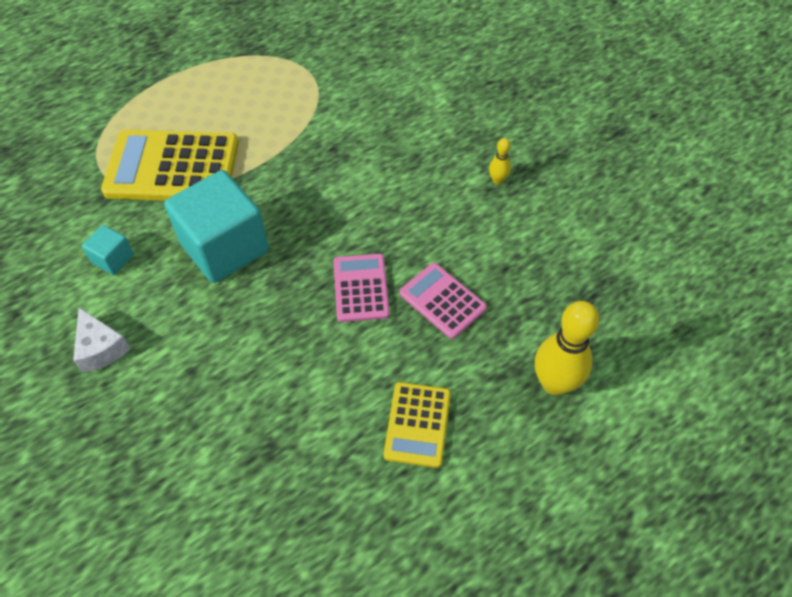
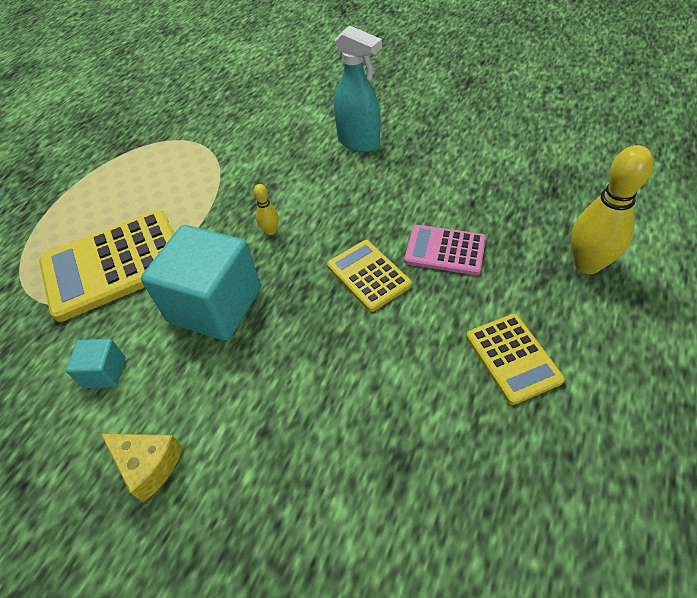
camera: 25 degrees left, 5 degrees down
(101, 348) = (148, 465): white cheese -> yellow cheese
(361, 288) = (368, 275): pink calculator -> yellow calculator
(455, 150) = (359, 142): none -> turquoise spray bottle
(497, 180) = (410, 147): yellow bowling pin -> yellow bowling pin (270, 231)

